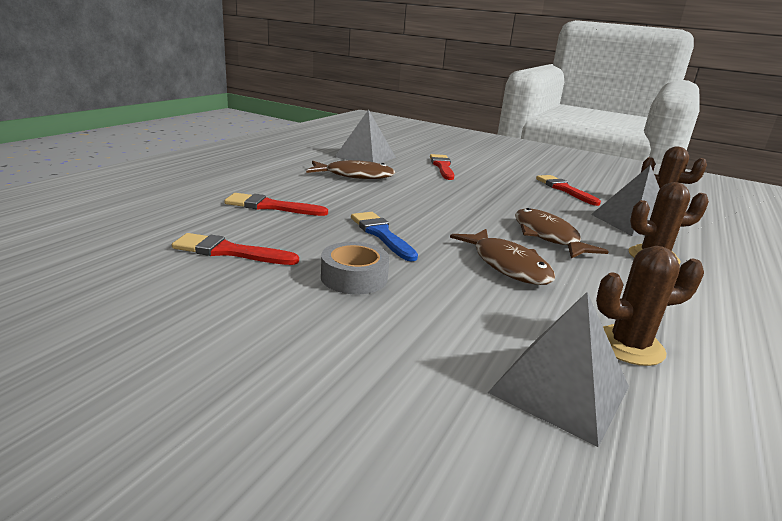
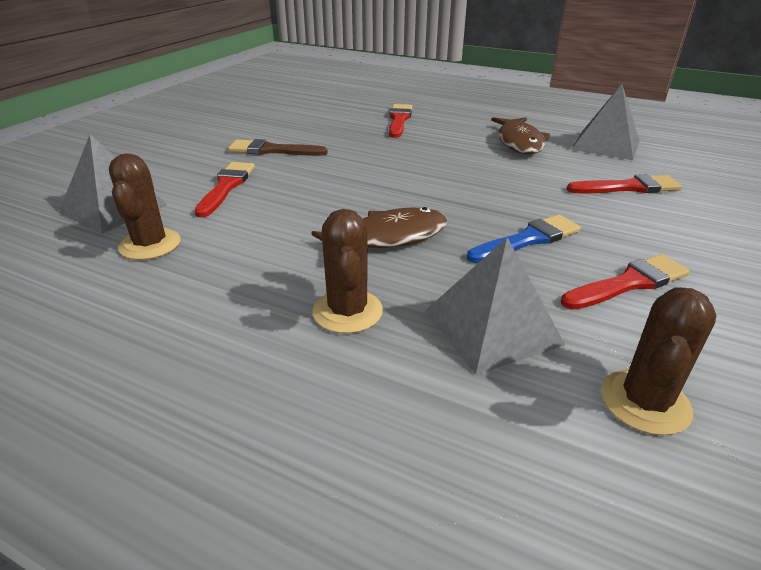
camera: 90 degrees right, 10 degrees up
(229, 251) = (308, 117): red brush -> red brush (226, 187)
(354, 277) = (272, 150): grey tape -> brown brush
(381, 234) = (357, 157): blue brush -> blue brush (528, 240)
(507, 265) = (302, 206): brown fish -> none

